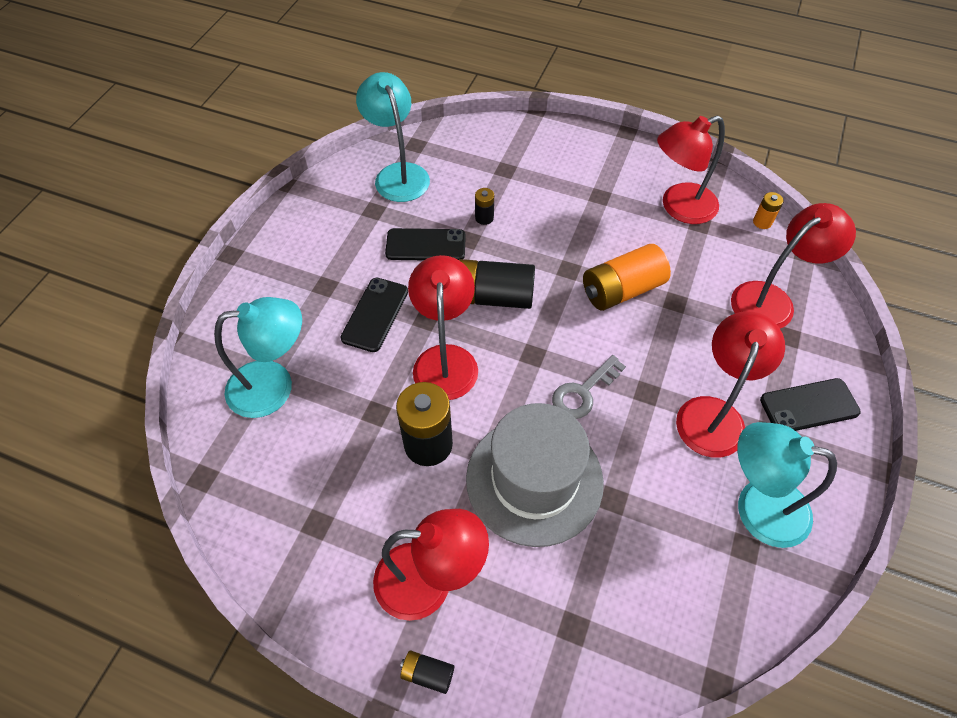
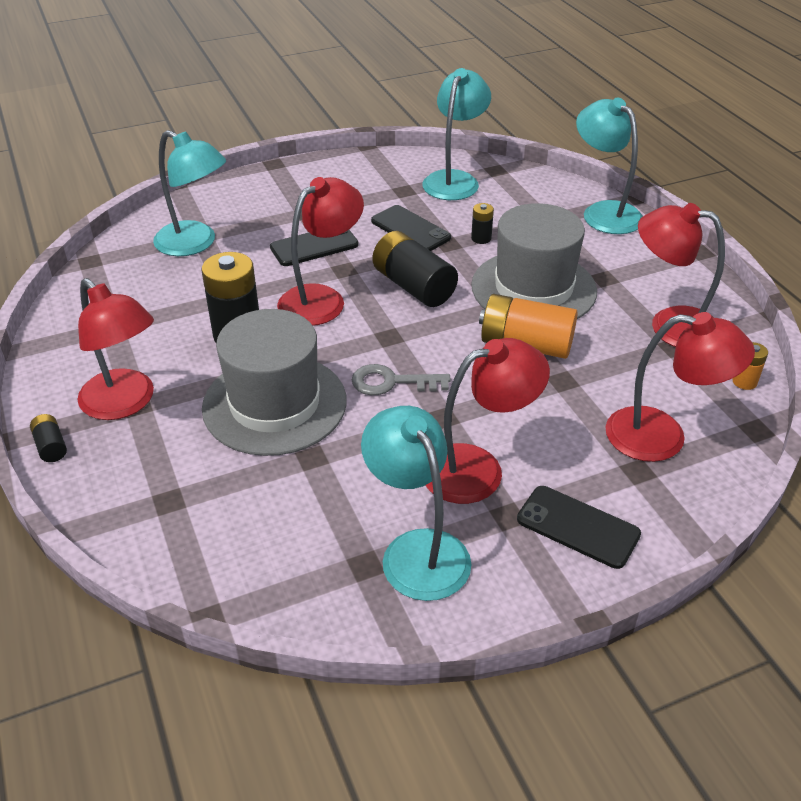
camera: 45 degrees right, 15 degrees down
(533, 137) = (604, 212): none -> turquoise lamp
(570, 238) = (533, 288): none -> grey hat

